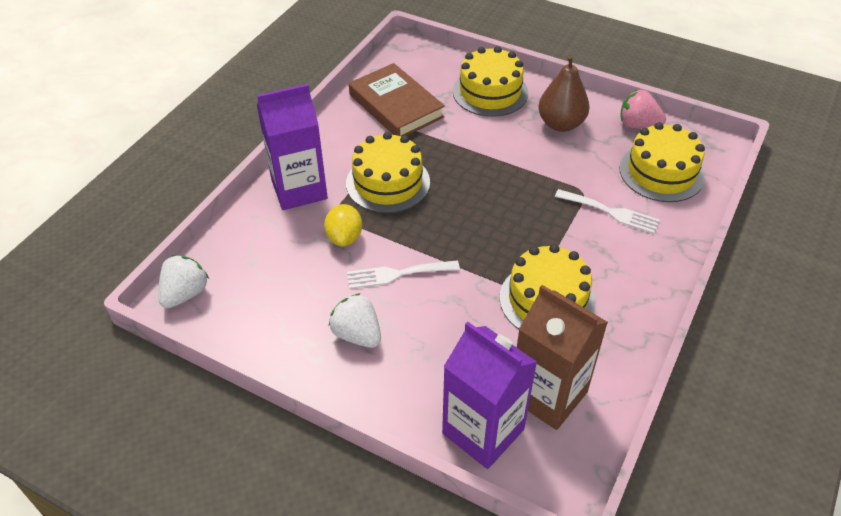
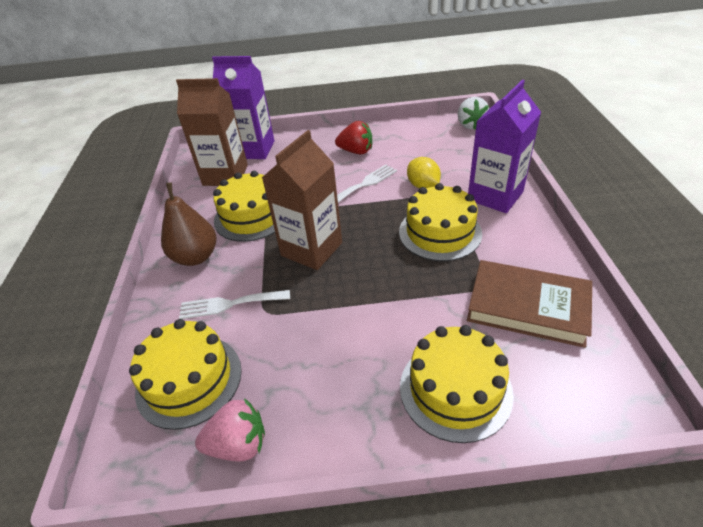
camera: 150 degrees right, 5 degrees down
(357, 334) = (356, 151): white strawberry -> red strawberry
(510, 226) = (311, 249): none -> brown carton
(561, 124) = (336, 387): brown pear -> brown pear (196, 257)

